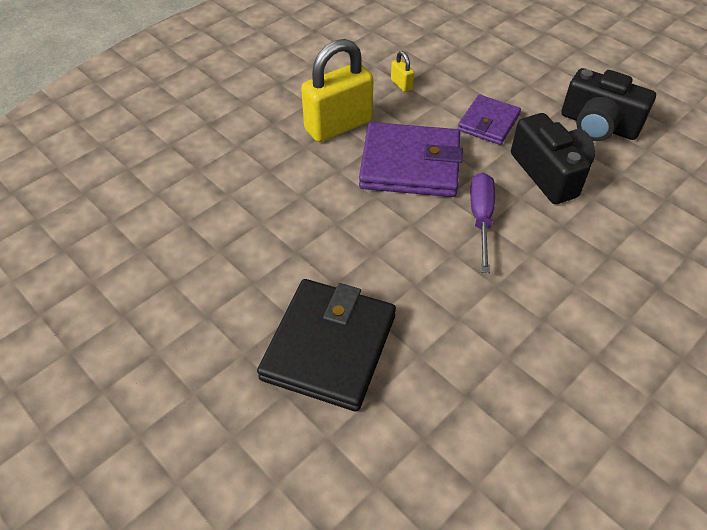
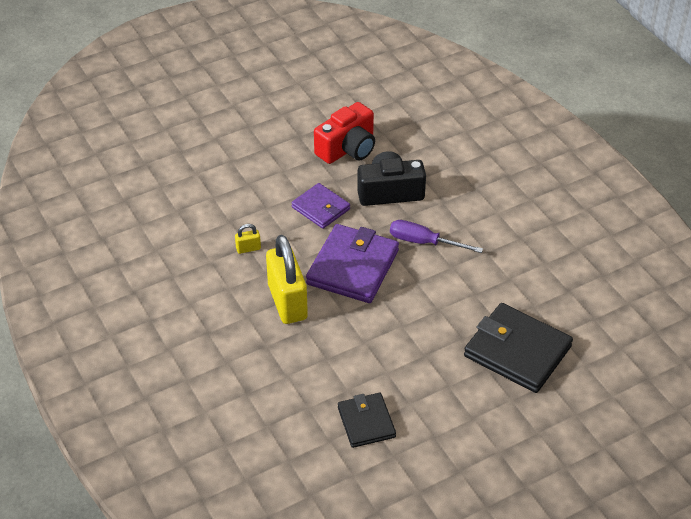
camera: 75 degrees left, 5 degrees down
(185, 217) = (366, 422): none -> black wallet
(598, 125) = (347, 148): black camera -> red camera

